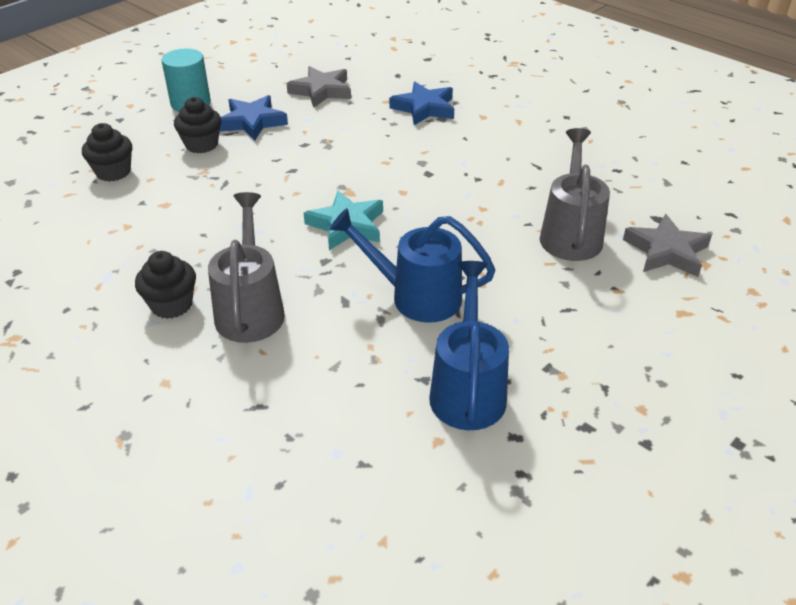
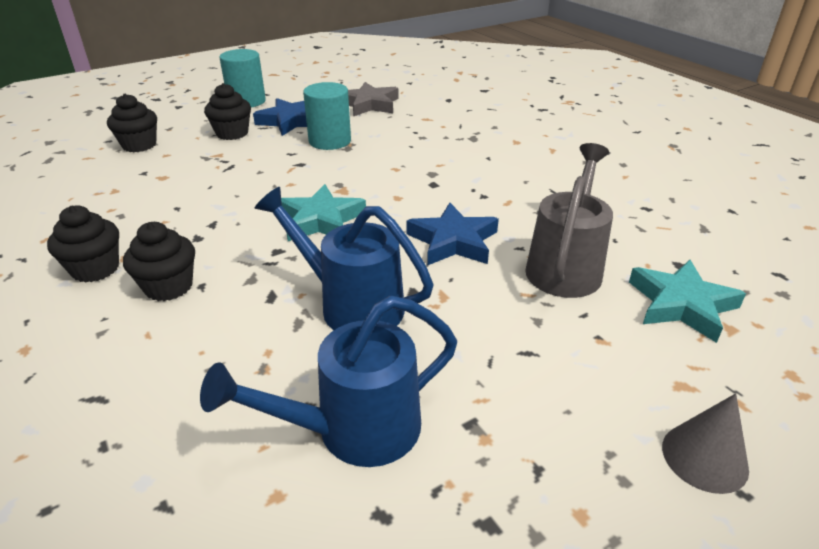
camera: 15 degrees right, 5 degrees down
(251, 309) = (168, 286): grey watering can -> black cupcake
(306, 140) = (330, 141): none -> turquoise cylinder
(424, 108) = (459, 128): blue star -> blue star (453, 241)
(468, 389) = (353, 430): blue watering can -> blue watering can turned 135 degrees counterclockwise
(666, 251) = (681, 304): grey star -> turquoise star
(708, 358) = (704, 457): none -> grey cone

